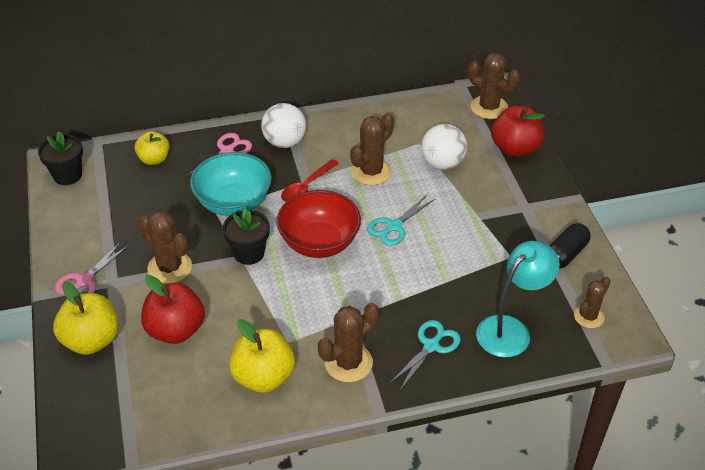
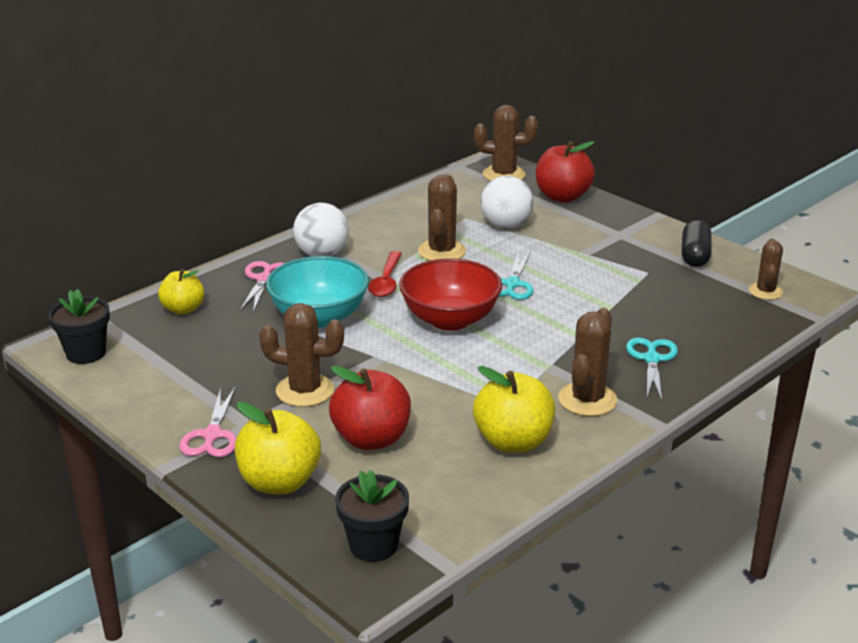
camera: 30 degrees left, 15 degrees down
(249, 253) = (383, 351): black flower pot -> black flower pot (373, 545)
(511, 329) = (709, 323): turquoise lamp -> none

